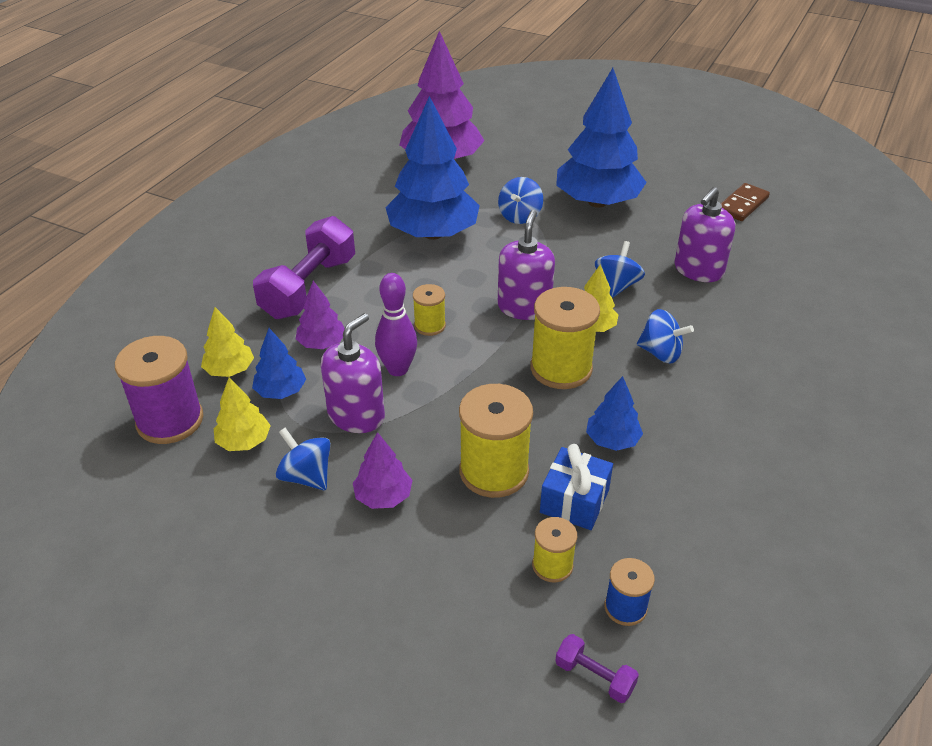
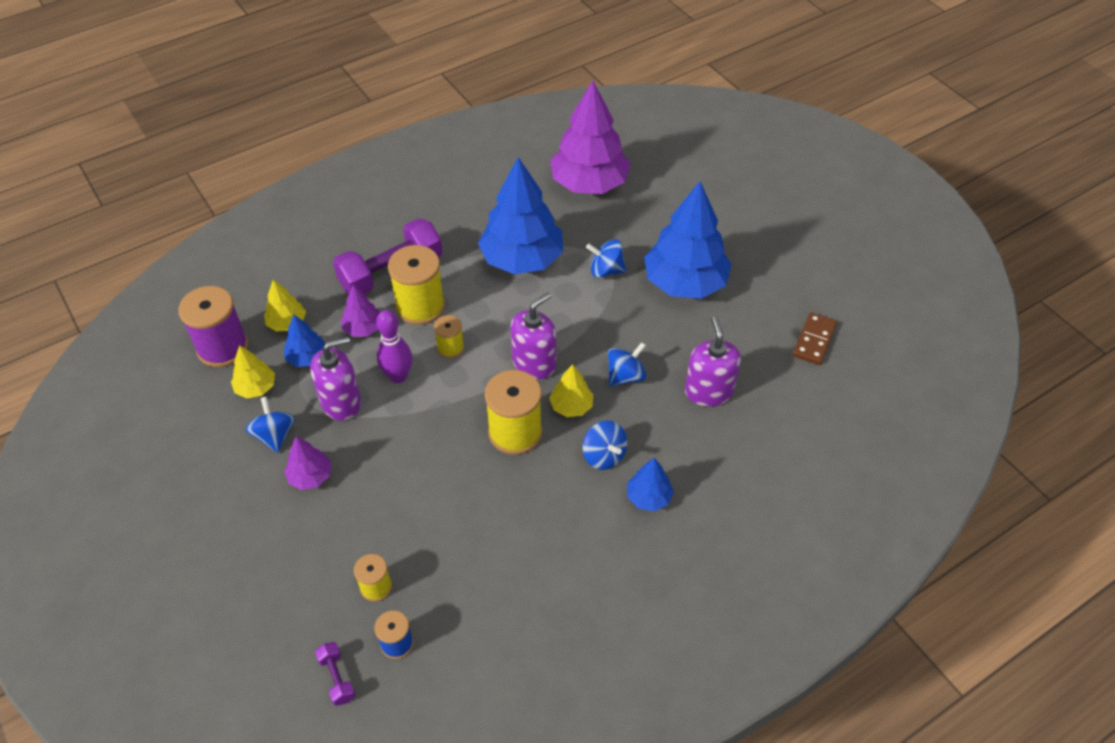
camera: 30 degrees right, 10 degrees up
(494, 471) = (396, 495): yellow spool -> yellow spool (420, 306)
(520, 216) = (606, 270): blue spinning top -> blue spinning top turned 45 degrees clockwise
(574, 501) = (431, 547): blue gift -> none
(612, 440) = (499, 512): blue tree -> blue tree (648, 497)
(698, 270) = (708, 391): purple soap dispenser -> purple soap dispenser turned 105 degrees clockwise
(742, 205) = (814, 340): brown domino -> brown domino turned 45 degrees counterclockwise

